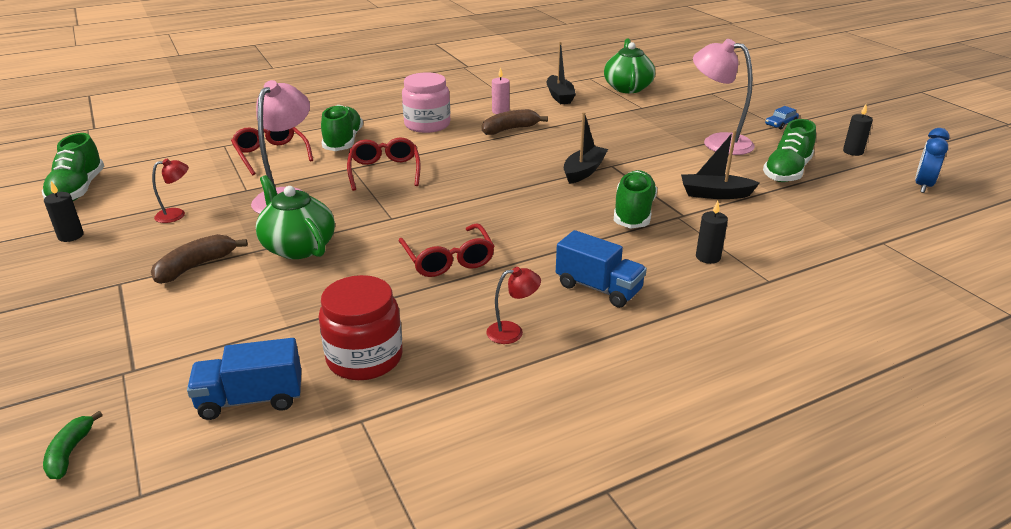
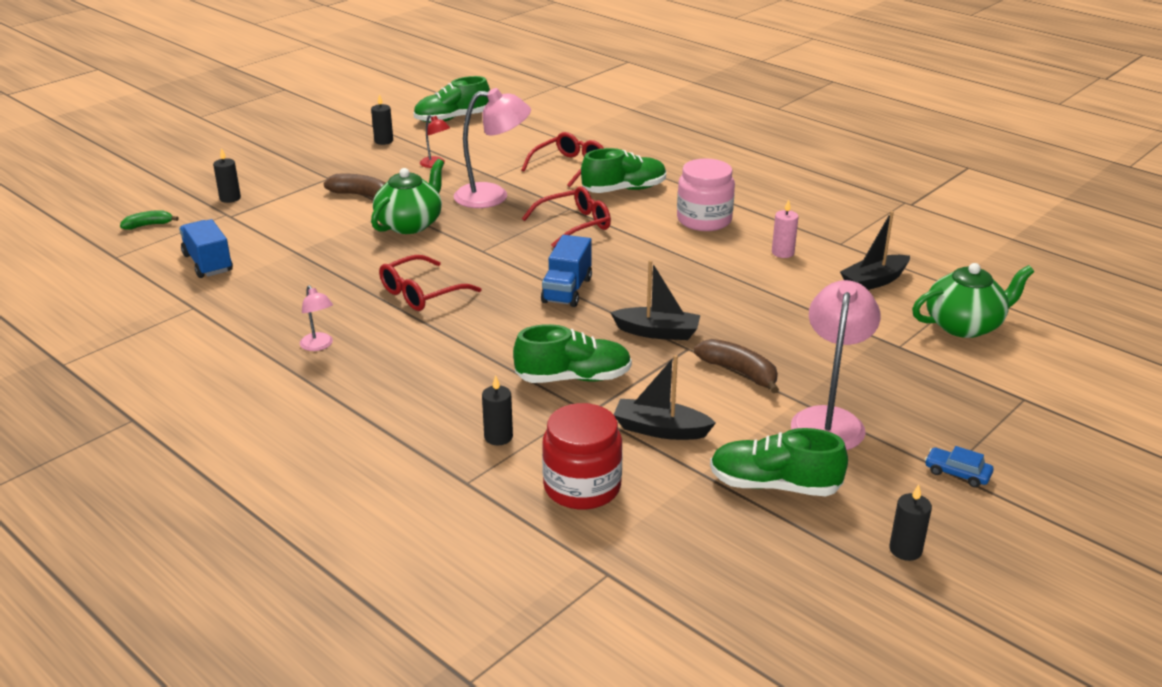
camera: 70 degrees right, 0 degrees up
(78, 366) = (230, 198): none -> black candle
(364, 358) = (265, 291): red jar -> red jar (582, 487)
(510, 129) = (735, 268): brown banana -> brown banana (739, 372)
(512, 332) = (319, 346): red lamp -> pink lamp
(598, 288) = (406, 378): blue truck -> blue truck (567, 290)
(715, 194) = (660, 429): black boat -> black boat turned 60 degrees counterclockwise
(923, 186) = (826, 624): blue clock -> none

